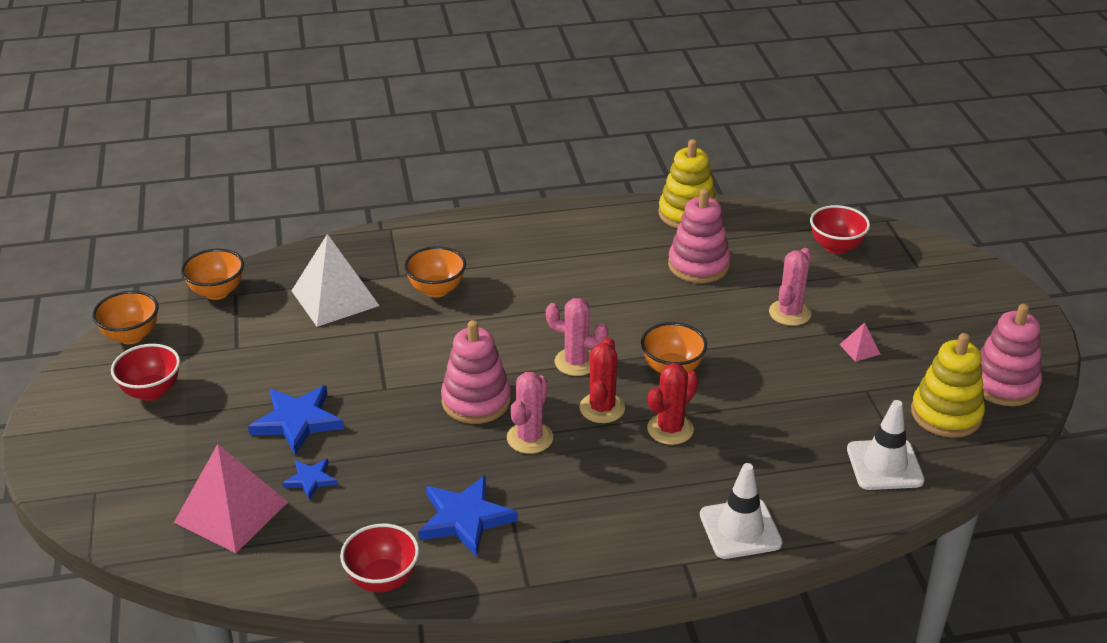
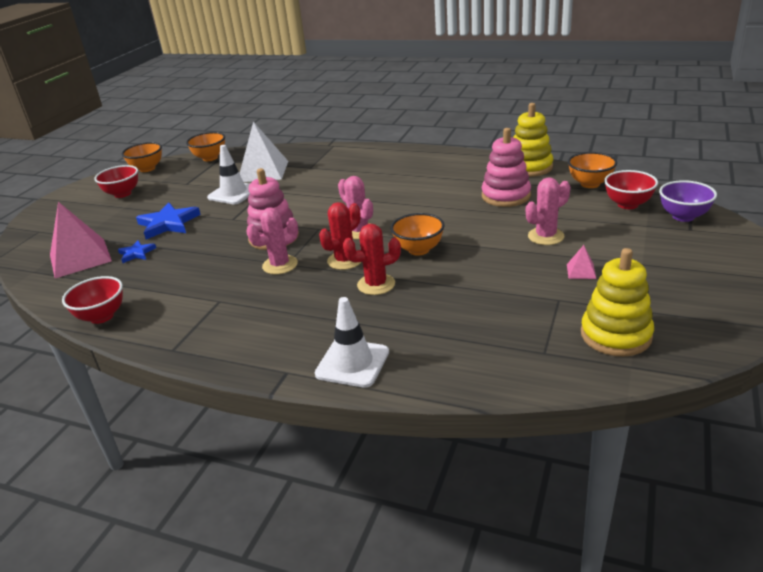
camera: 35 degrees right, 5 degrees down
(436, 290) = (322, 178): orange bowl -> orange bowl (590, 184)
(465, 519) = (187, 298): blue star -> none
(884, 465) = (519, 356): white traffic cone -> white traffic cone (233, 193)
(900, 251) = (683, 216): none -> purple bowl
(1003, 384) = (697, 328): pink stacking toy -> none

